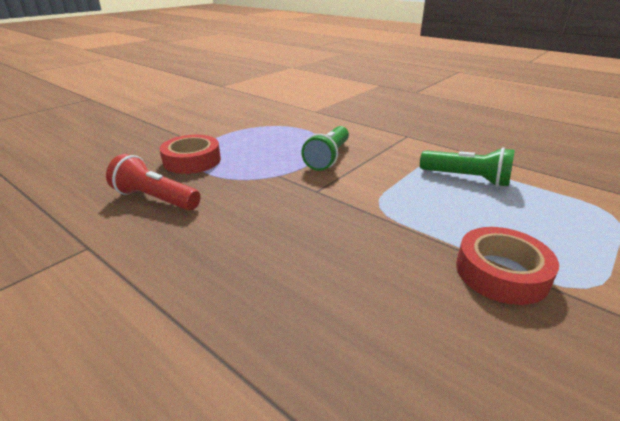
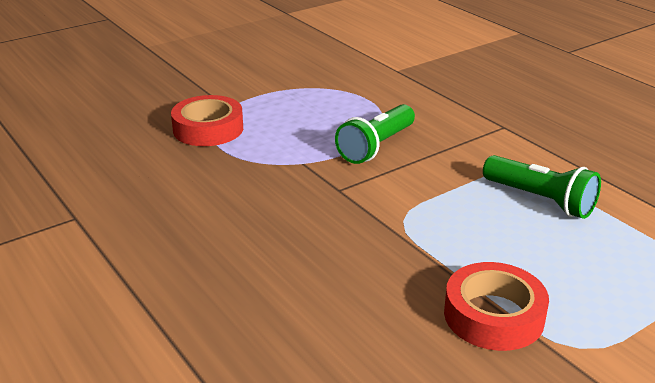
camera: 15 degrees right, 0 degrees up
(155, 199) = (153, 173): red flashlight -> none

